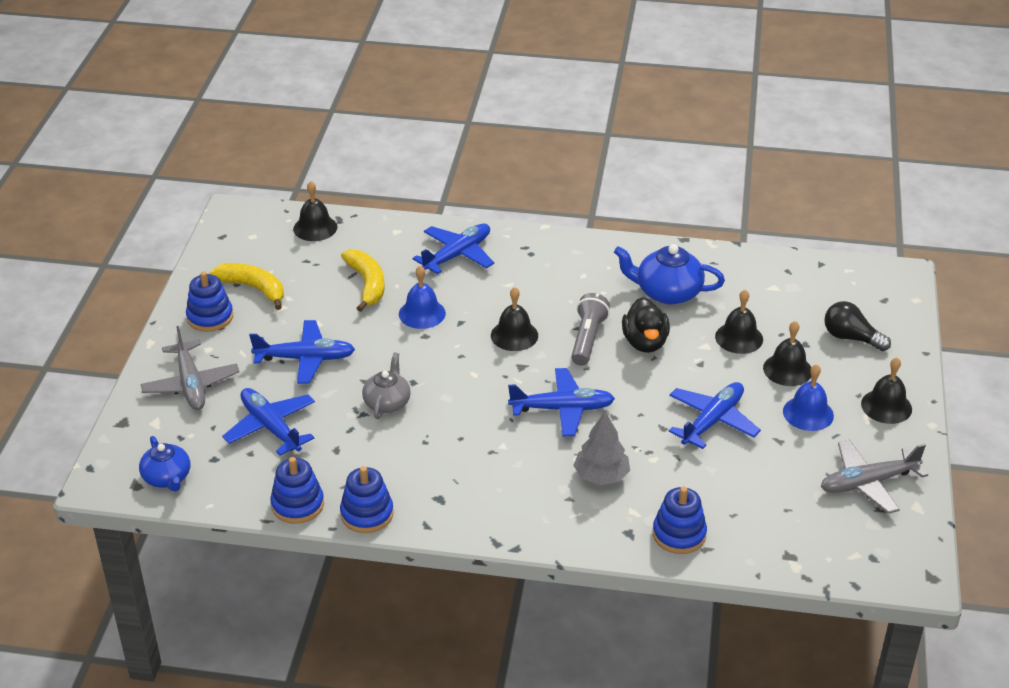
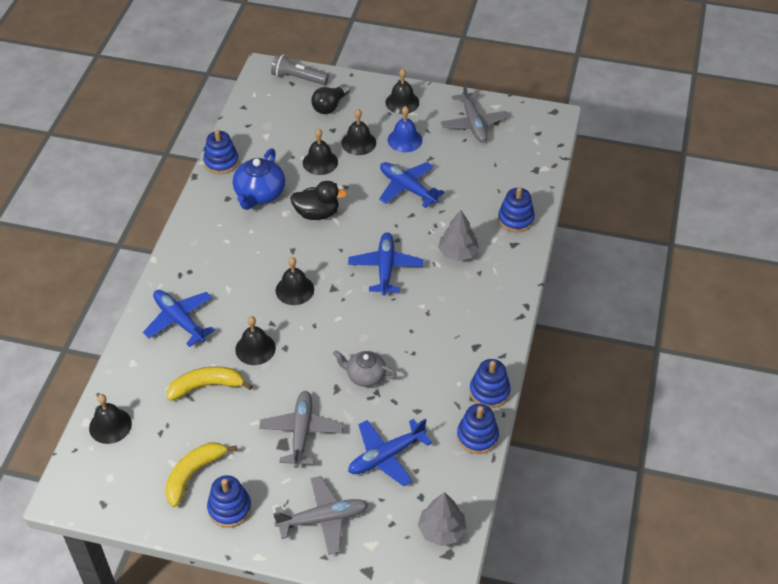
camera: 85 degrees left, 10 degrees up
(167, 478) = (441, 530): blue teapot -> grey tree
(305, 359) = (301, 432): blue plane -> grey plane
(422, 313) = (255, 348): blue bell -> black bell
(588, 339) = (307, 246): grey flashlight -> grey flashlight (298, 78)
(714, 257) = (221, 162): none -> blue stacking toy

